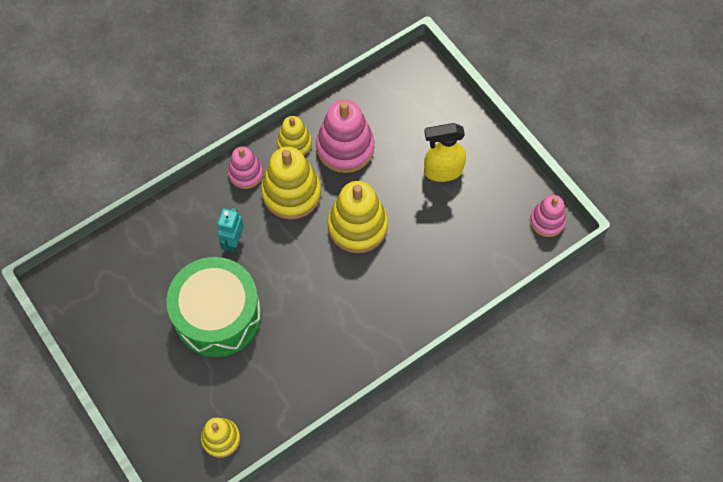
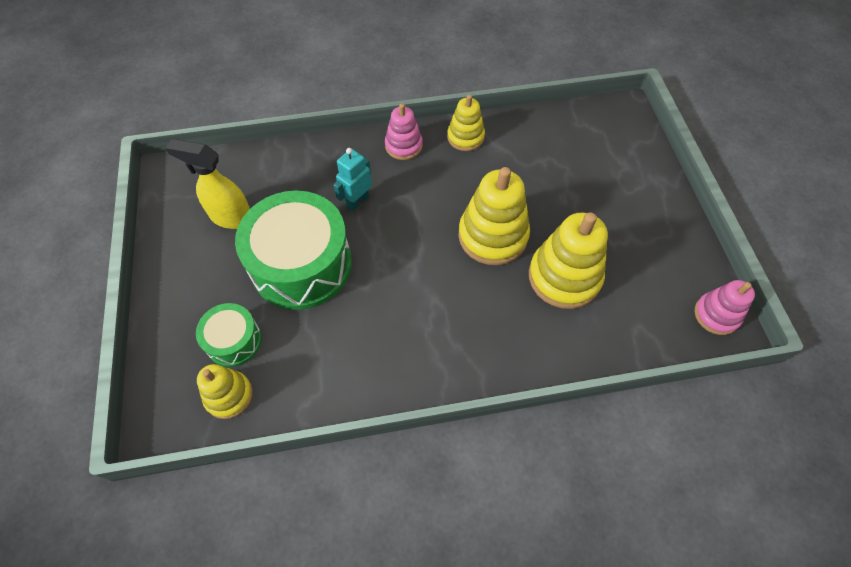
camera: 25 degrees right, 5 degrees down
(200, 398) = (234, 340): none -> green drum
(291, 193) = (439, 179): yellow stacking toy -> yellow stacking toy (564, 277)
(345, 147) = (515, 158): pink stacking toy -> none
(442, 171) = (611, 217): yellow spray bottle -> yellow spray bottle (230, 217)

